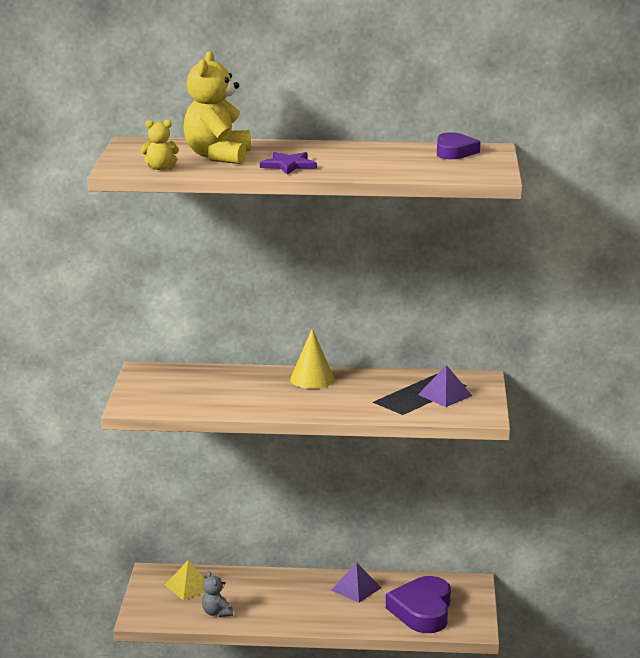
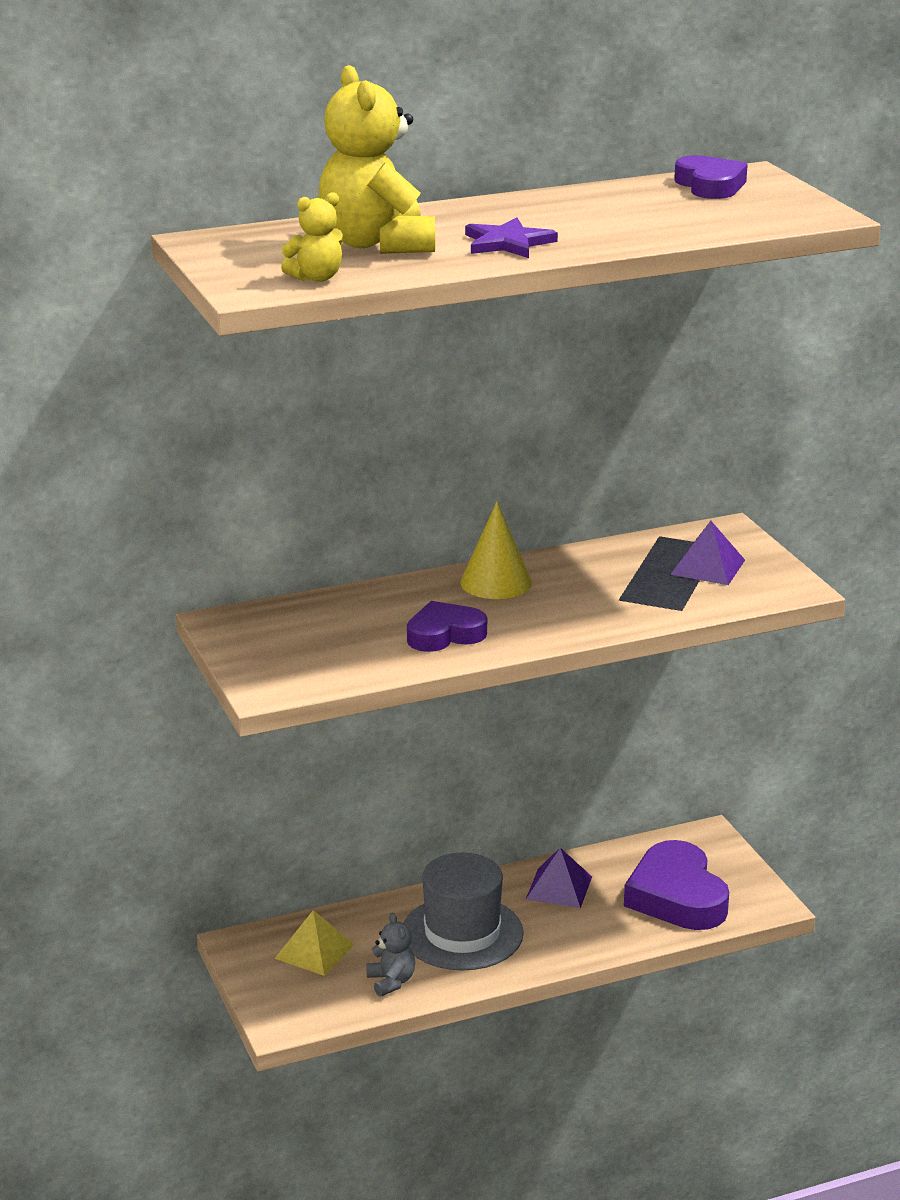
camera: 25 degrees left, 5 degrees up
(216, 613) = (391, 982): grey teddy bear -> grey teddy bear turned 150 degrees counterclockwise
(253, 399) = (444, 634): none -> purple heart
(278, 598) = (462, 933): none -> grey hat

